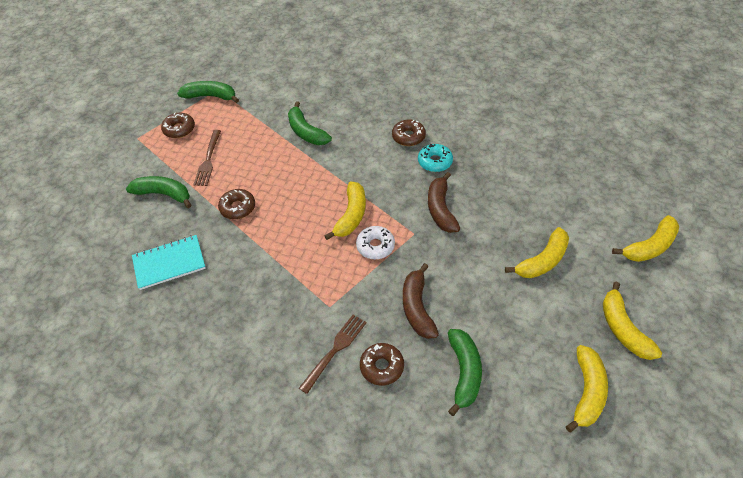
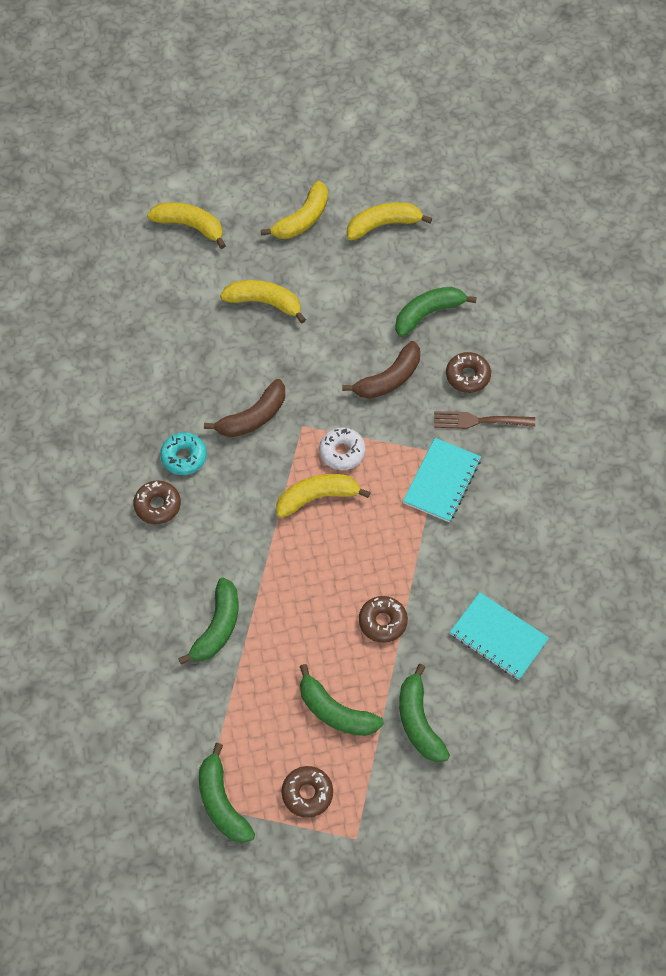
camera: 125 degrees left, 10 degrees up
(208, 160) = (335, 712): brown fork -> green banana
(305, 294) = (441, 481): none -> turquoise notebook

